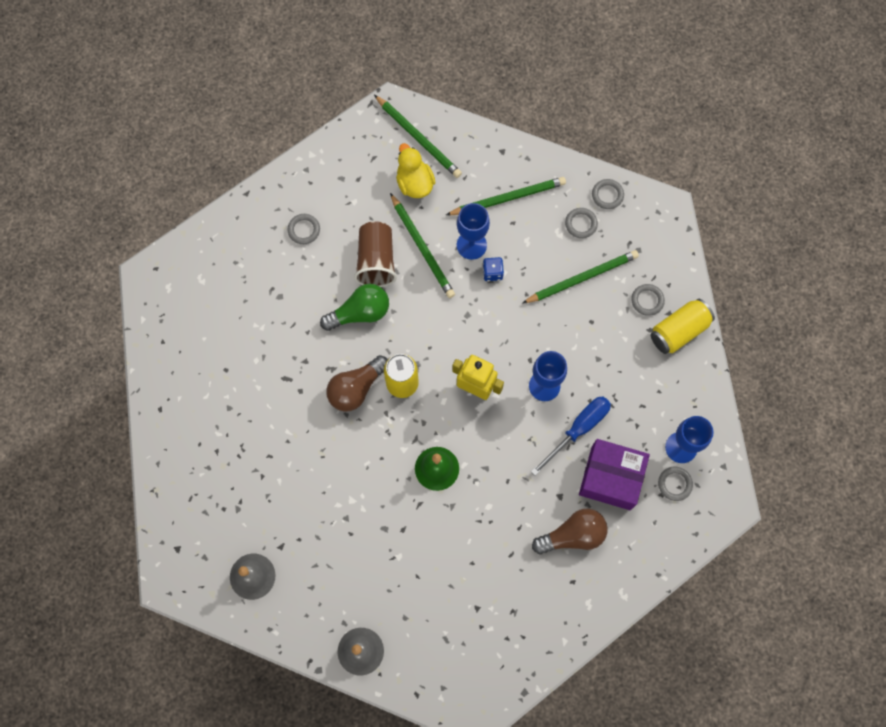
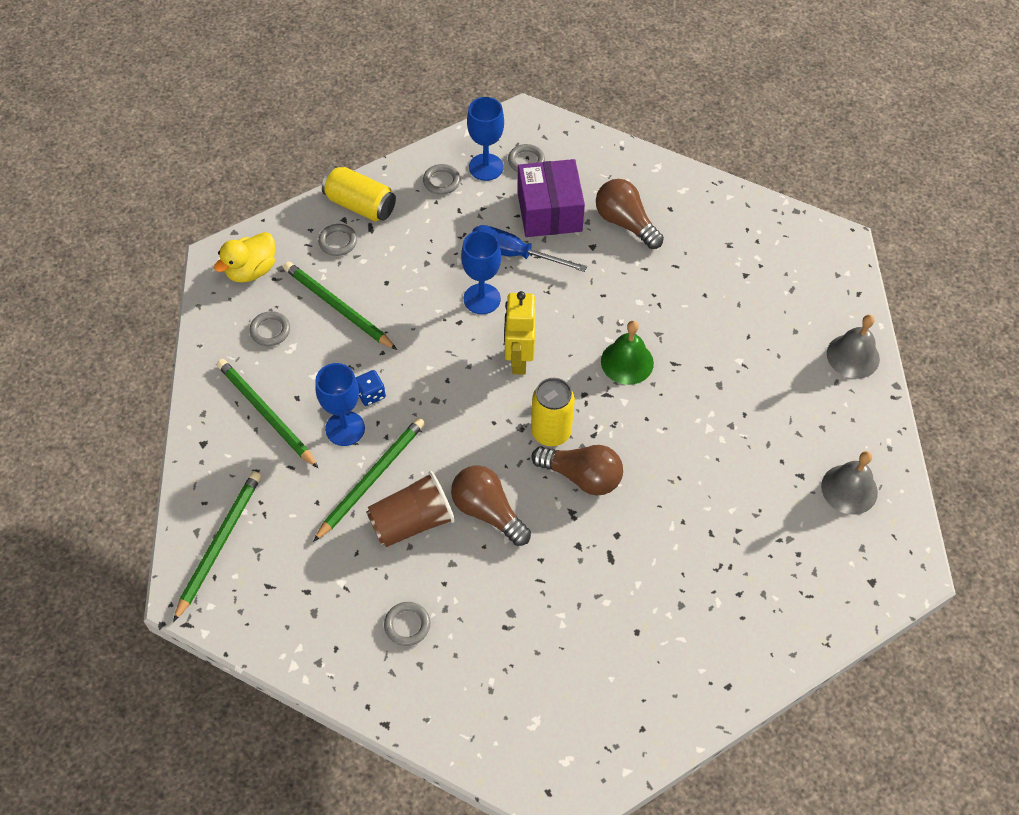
camera: 115 degrees left, 15 degrees down
(360, 313) = (488, 512): green light bulb -> brown light bulb
(414, 183) = (286, 522): yellow duck -> yellow duck (251, 270)
(607, 195) = (222, 318): grey ring -> grey ring (441, 181)

